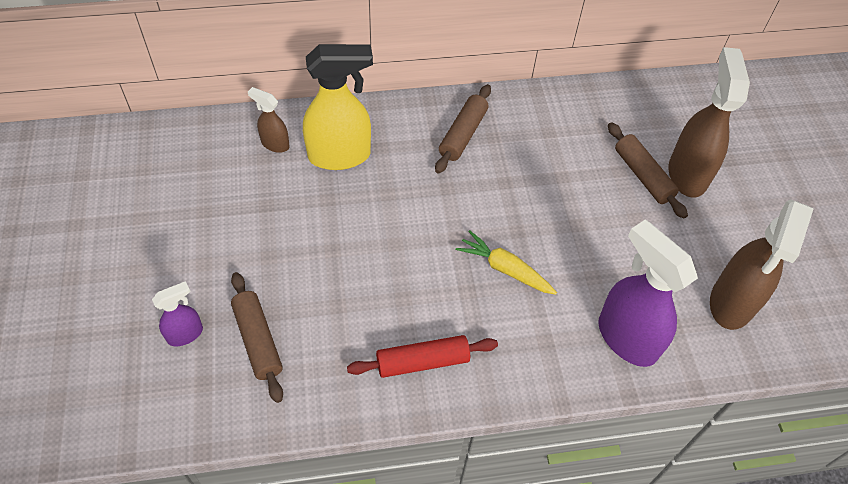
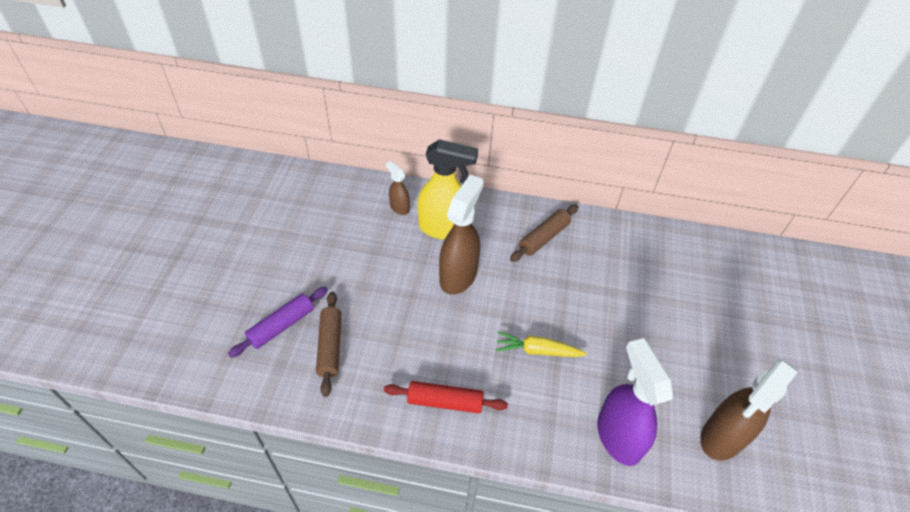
camera: 20 degrees right, 5 degrees down
(185, 334) = (282, 326): purple spray bottle -> purple rolling pin
(505, 269) = (538, 350): yellow carrot -> yellow carrot turned 45 degrees counterclockwise
(643, 176) = (681, 309): brown rolling pin -> none
(687, 174) = (721, 319): brown spray bottle -> brown spray bottle (458, 275)

